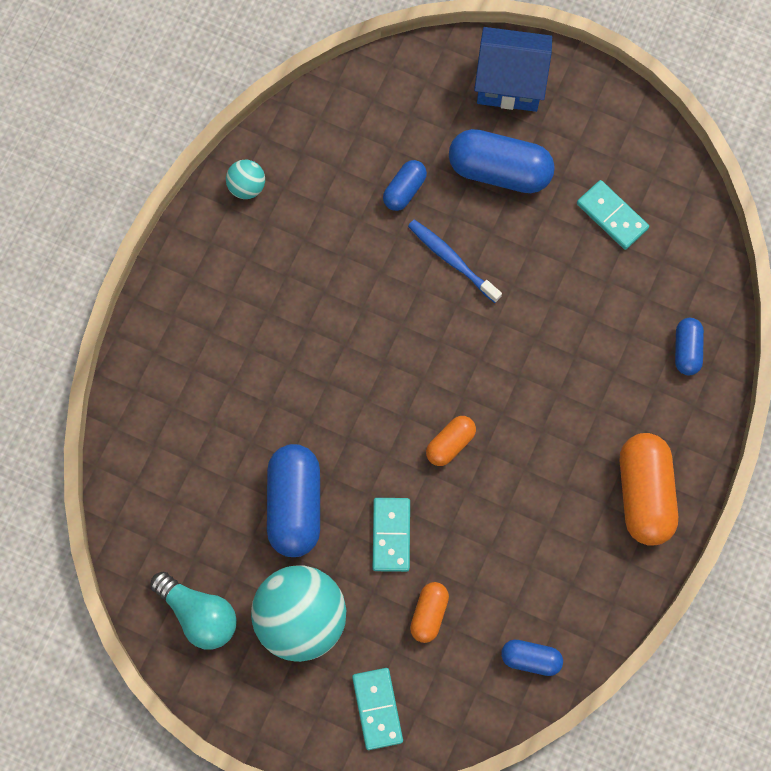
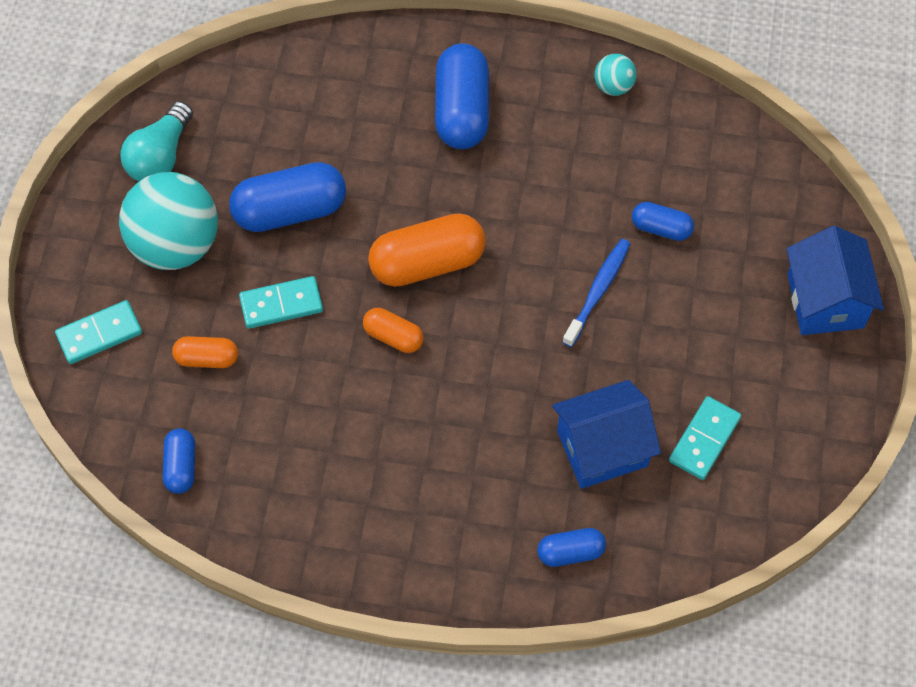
camera: 75 degrees right, 10 degrees down
(499, 171) = (717, 314): blue capsule -> blue capsule (462, 110)
(600, 299) = (602, 448): none -> blue house
(644, 494) = (390, 542): orange capsule -> orange capsule (427, 263)

